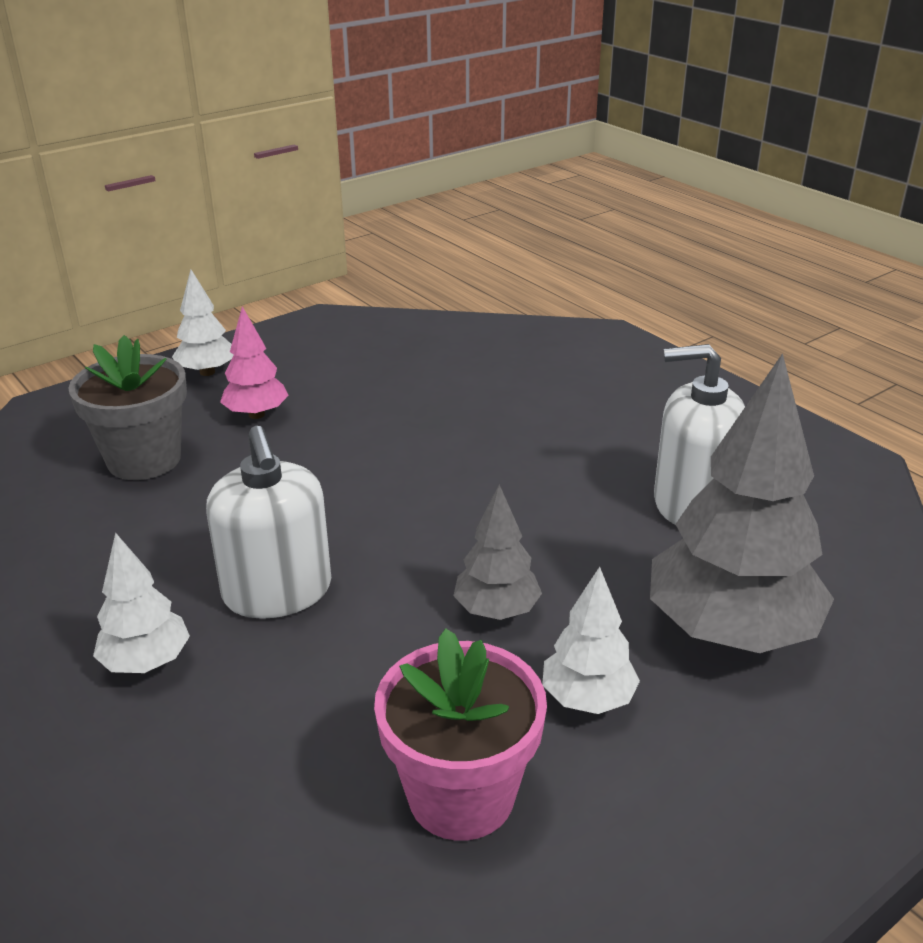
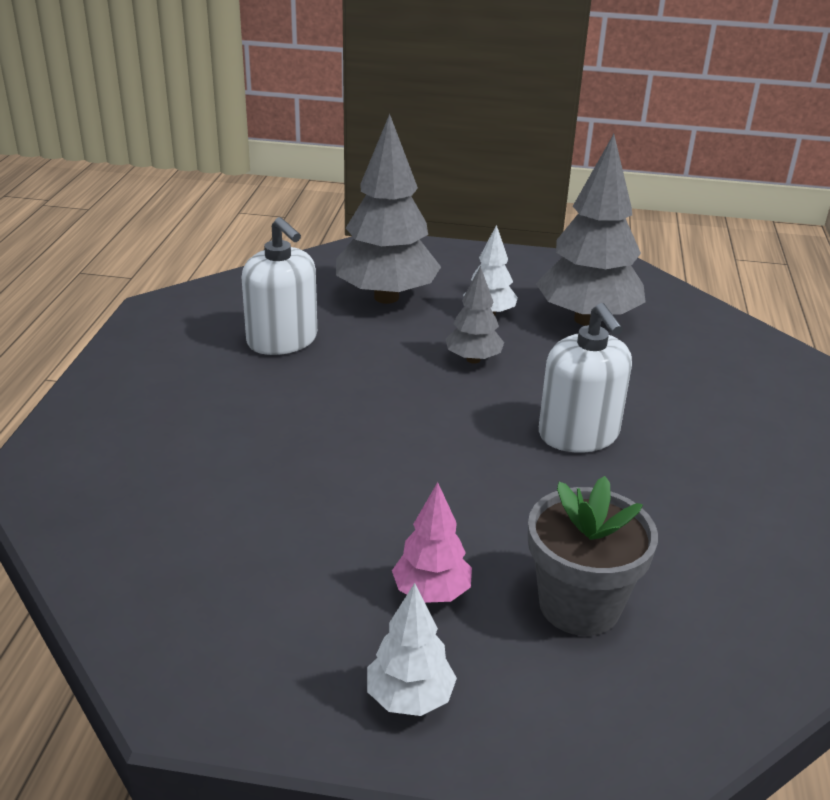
camera: 135 degrees left, 0 degrees up
(146, 662) = (690, 441): white tree -> none
(277, 591) = (578, 434): white soap dispenser -> white soap dispenser turned 135 degrees clockwise
(461, 795) = (587, 319): pink flower pot -> grey tree

